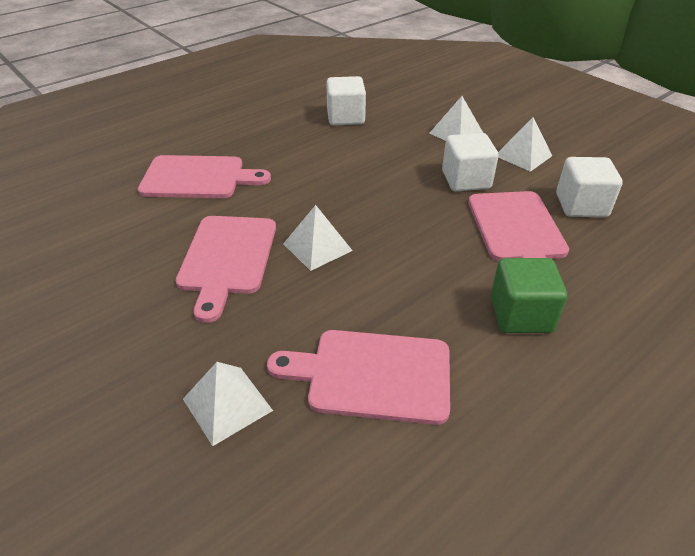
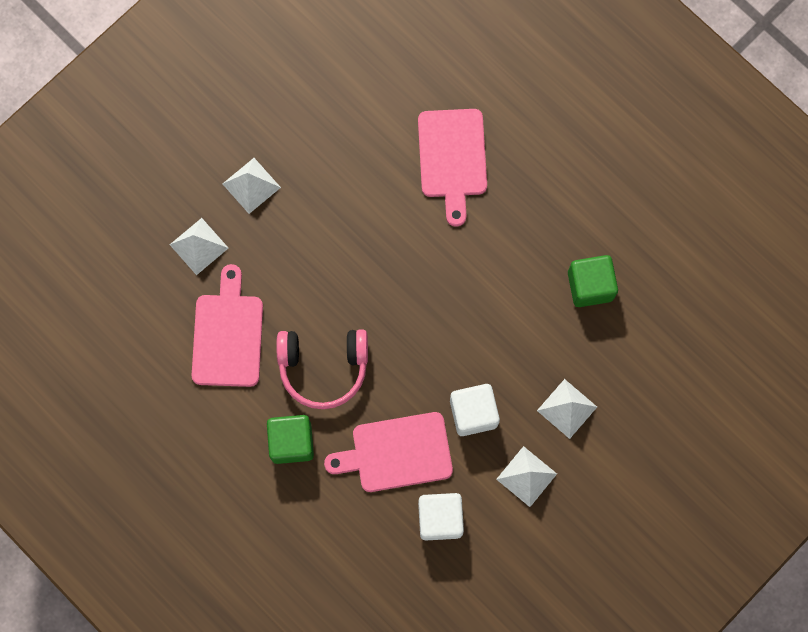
camera: 85 degrees right, 35 degrees up
(227, 258) = (338, 213): pink cutting board -> none
(317, 247) = (359, 282): white pyramid -> white pyramid (251, 185)
(345, 117) = (590, 286): white cube -> green cube
(420, 281) = (323, 367): none -> pink headphones

